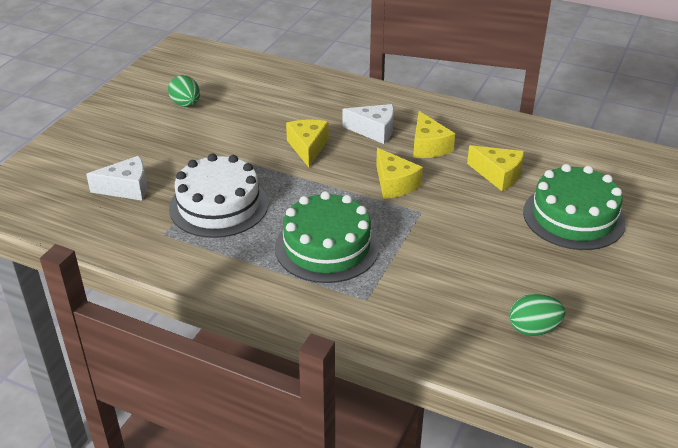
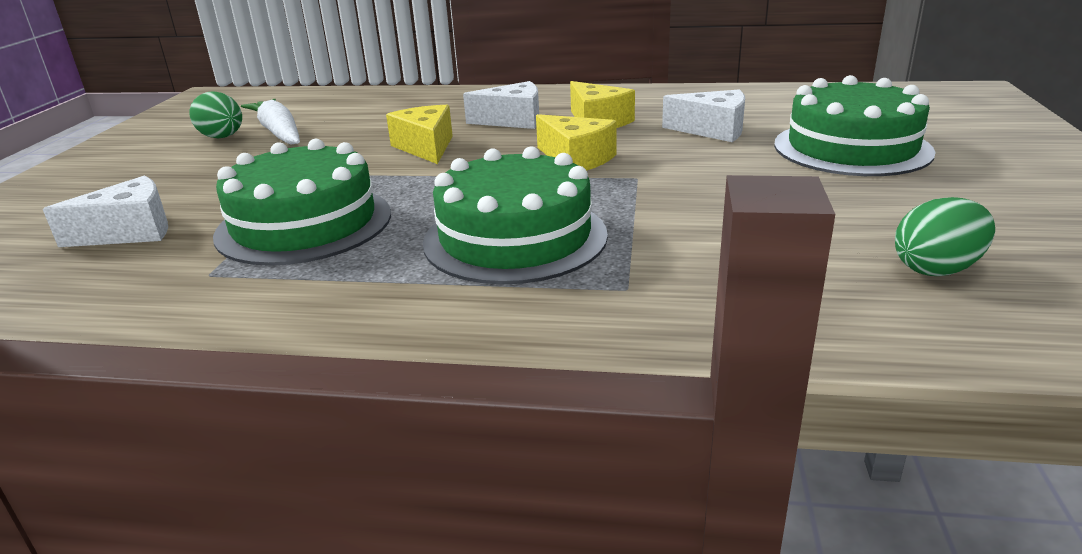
camera: 15 degrees left, 10 degrees down
(219, 205) = (304, 224): white cake -> green cake
(221, 108) = (279, 133): none -> white carrot
(498, 175) = (713, 130): yellow cheese -> white cheese

